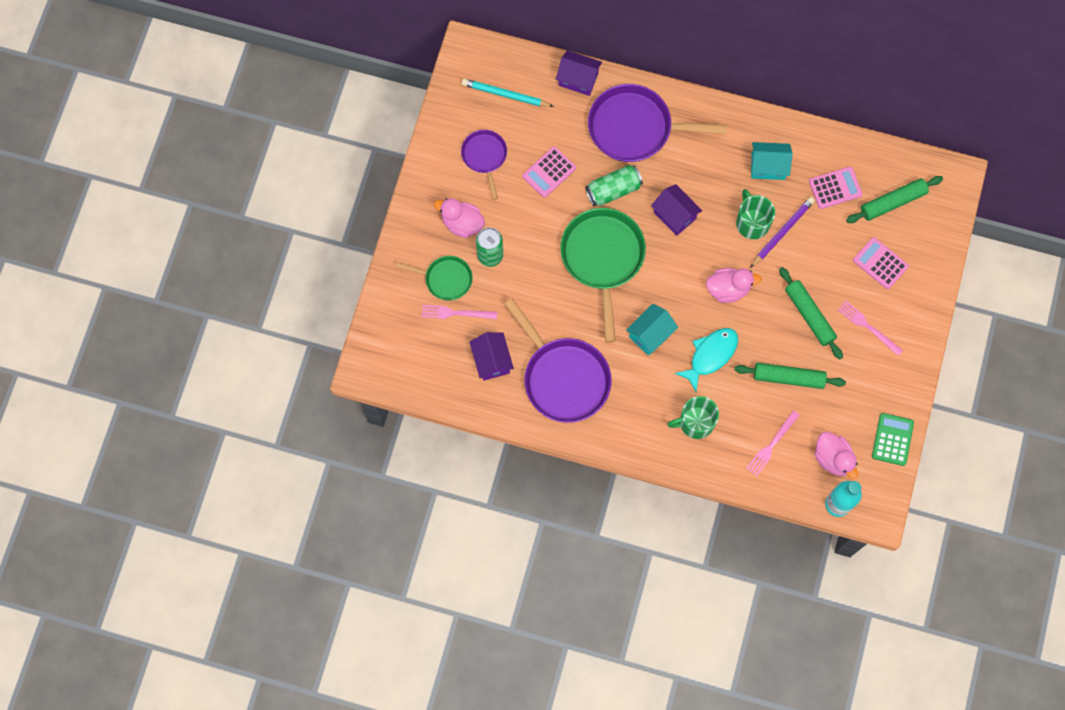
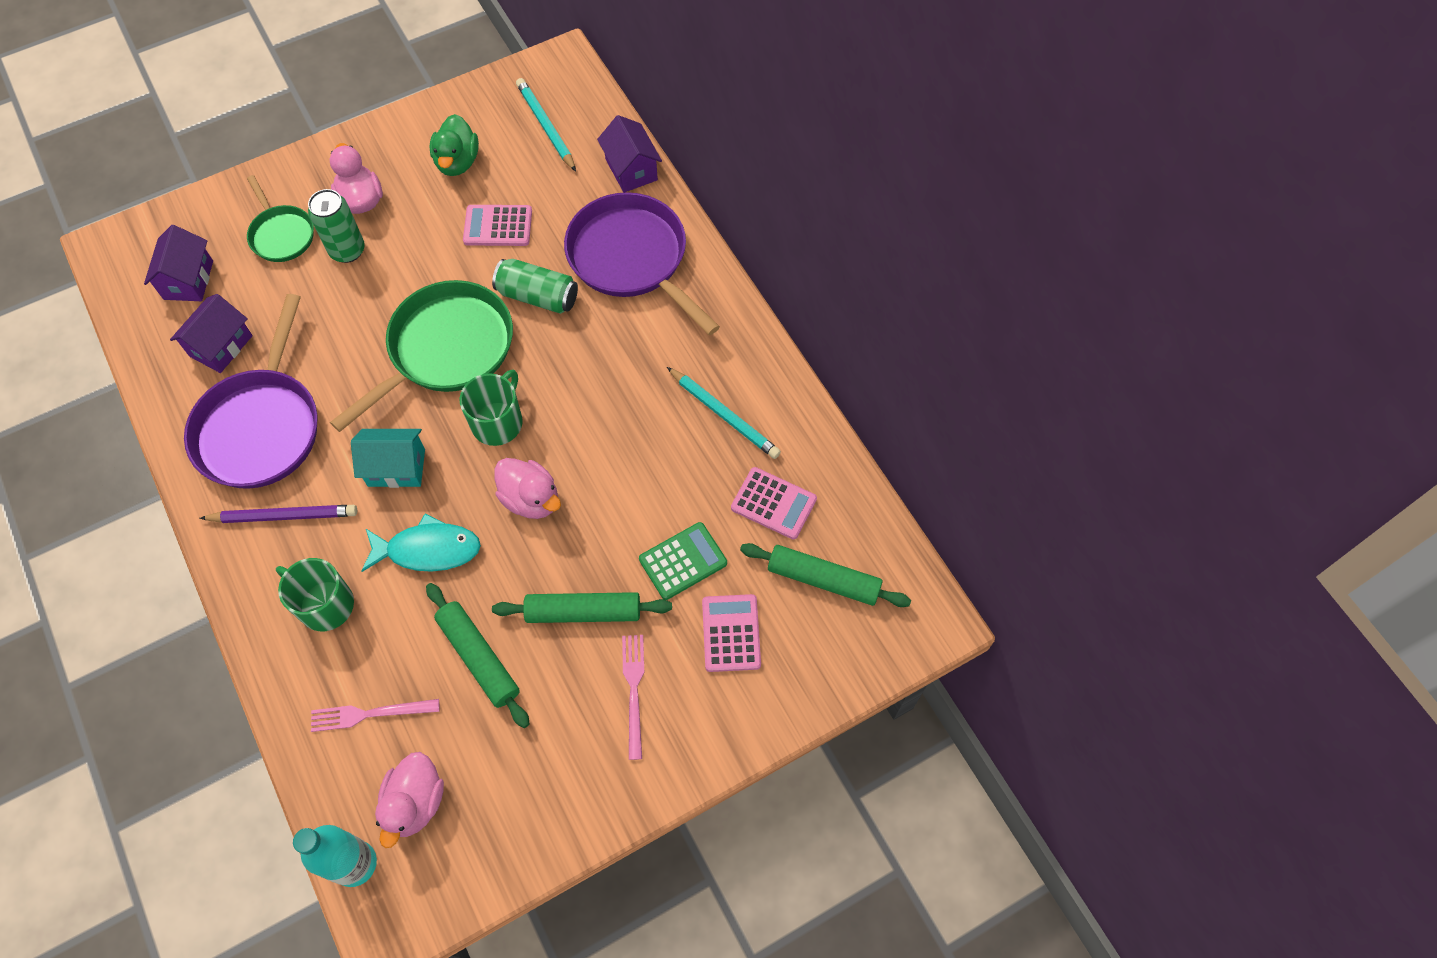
camera: 45 degrees right, 10 degrees down
(456, 313) = (249, 272): pink fork -> none
(485, 157) = (457, 162): purple pan -> green duck
(674, 215) = (568, 374): purple house -> purple house (188, 280)
(752, 222) = (639, 455): green mug -> green mug (498, 422)
(768, 166) = (724, 415): turquoise house -> turquoise pencil
(782, 232) = (660, 495): purple pencil -> purple pencil (284, 516)
(809, 315) = (583, 612): green rolling pin -> green rolling pin turned 75 degrees clockwise
(892, 439) = (507, 854): green calculator -> green calculator (683, 561)

